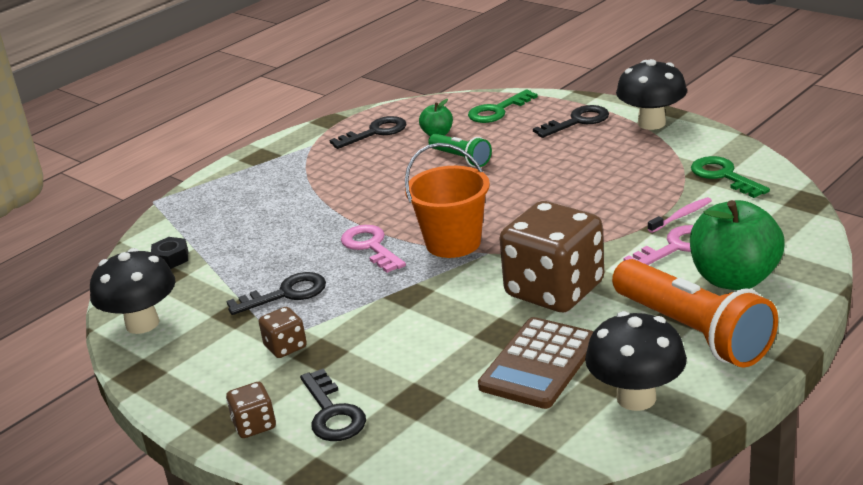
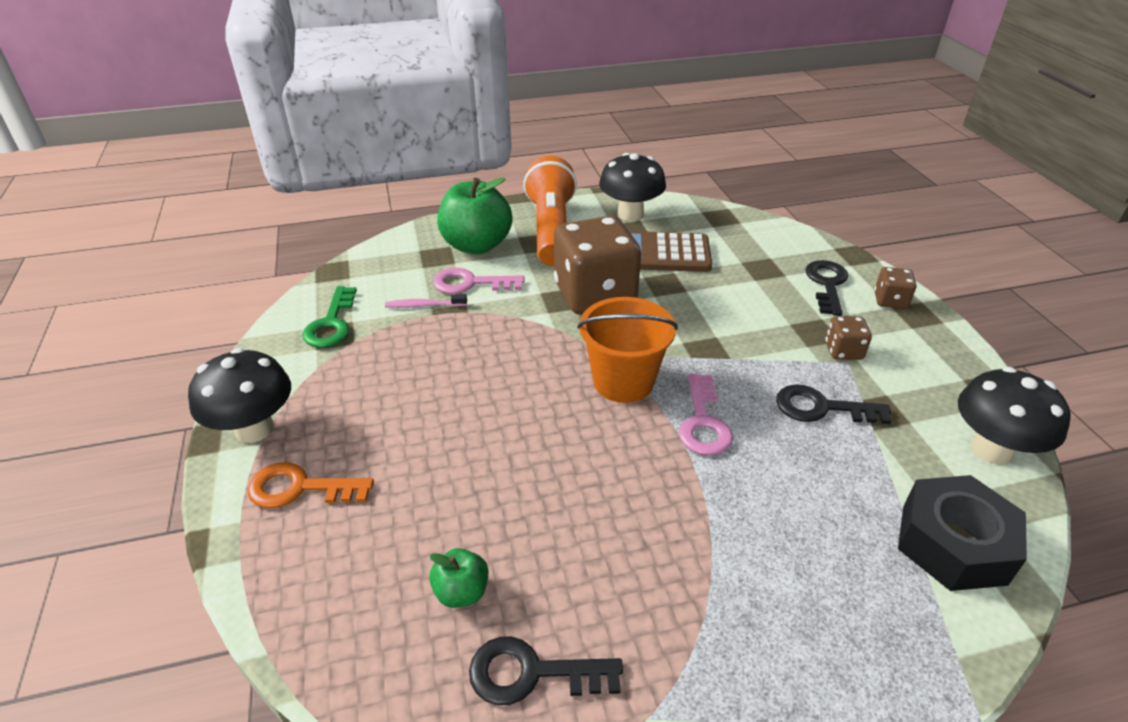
camera: 150 degrees left, 10 degrees up
(171, 258) = (953, 543): black nut -> black nut, size x2.11
(461, 158) = (491, 509): green flashlight -> none
(497, 111) = (336, 592): green key -> none
(539, 364) = (663, 253): brown calculator -> brown calculator turned 150 degrees counterclockwise
(577, 121) = (300, 488): black key -> orange key

